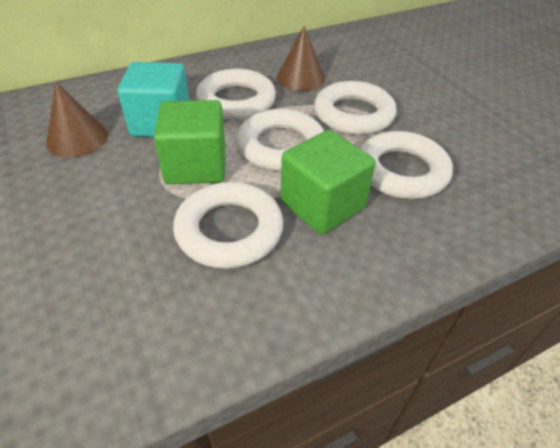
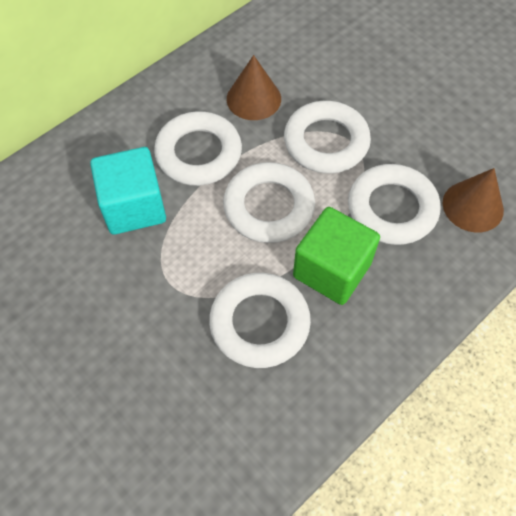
camera: 15 degrees left, 15 degrees up
(77, 139) = (57, 252): brown cone -> brown cone (473, 206)
(196, 166) = (196, 255): green cube -> none

